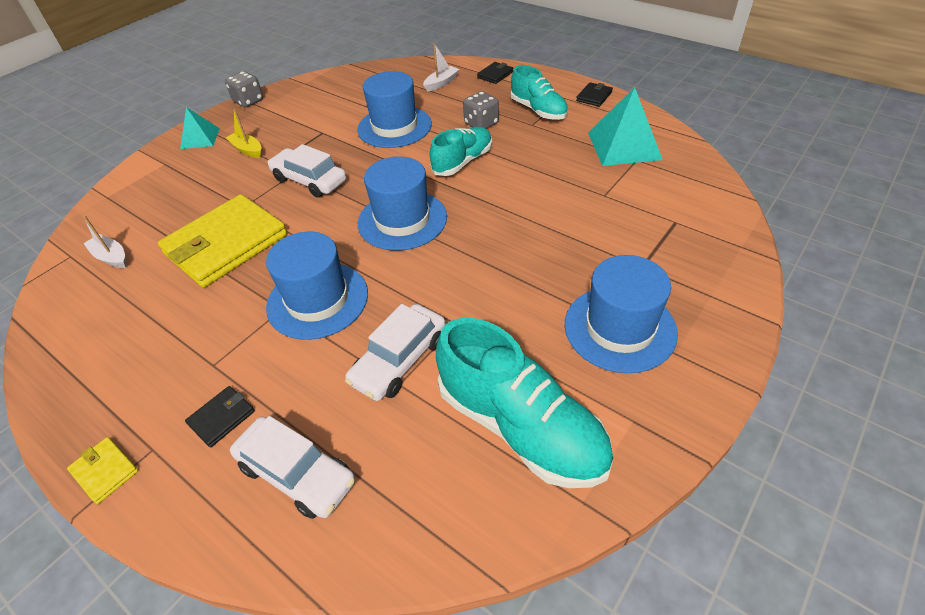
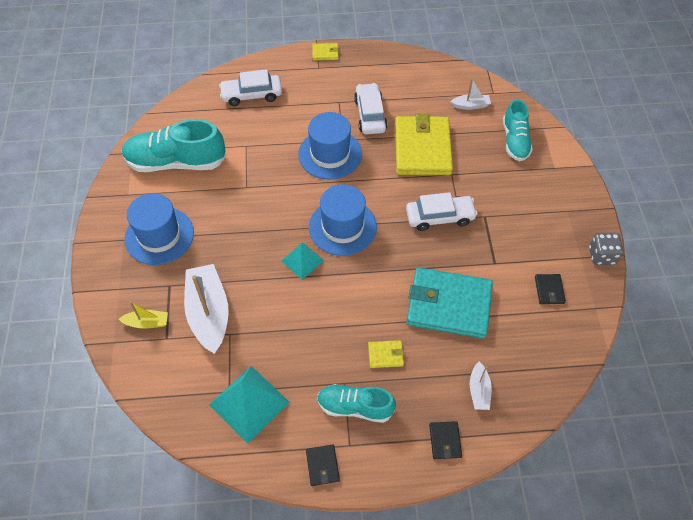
camera: 135 degrees right, 10 degrees up
(200, 138) = (570, 200): turquoise pyramid -> turquoise pyramid (302, 260)
(222, 418) = (306, 90): black wallet -> black wallet (549, 290)
(247, 150) = (520, 212): yellow boat -> yellow boat (147, 323)
(394, 127) = (449, 305): blue hat -> turquoise wallet
(399, 360) = (256, 154): white car -> white car (370, 115)
(463, 162) = (356, 302): turquoise shoe -> turquoise shoe (515, 141)
(481, 124) = (385, 355): grey dice -> yellow wallet
(613, 219) = (209, 313): none -> white boat

